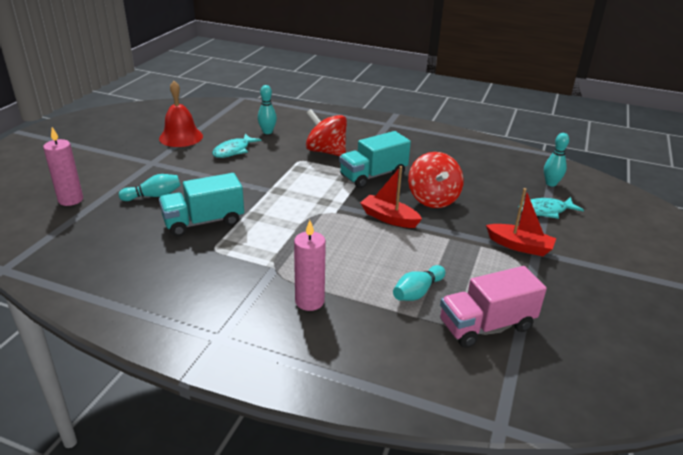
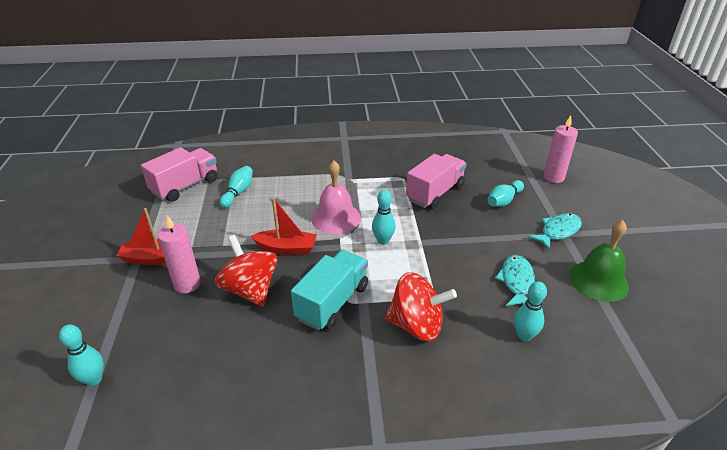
camera: 155 degrees right, 5 degrees up
(181, 137) = (598, 280): red bell -> green bell
(204, 222) = (435, 193): turquoise truck -> pink truck
(299, 199) = (383, 240): none -> turquoise bowling pin
(309, 301) = (308, 167): pink candle -> pink candle (187, 284)
(325, 229) = (336, 218): none -> pink bell
(545, 211) = (115, 318): turquoise fish -> turquoise fish (558, 231)

